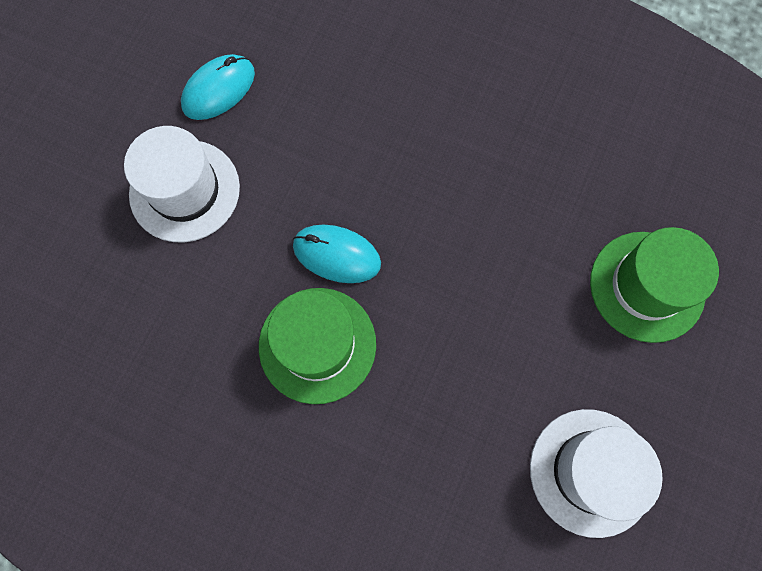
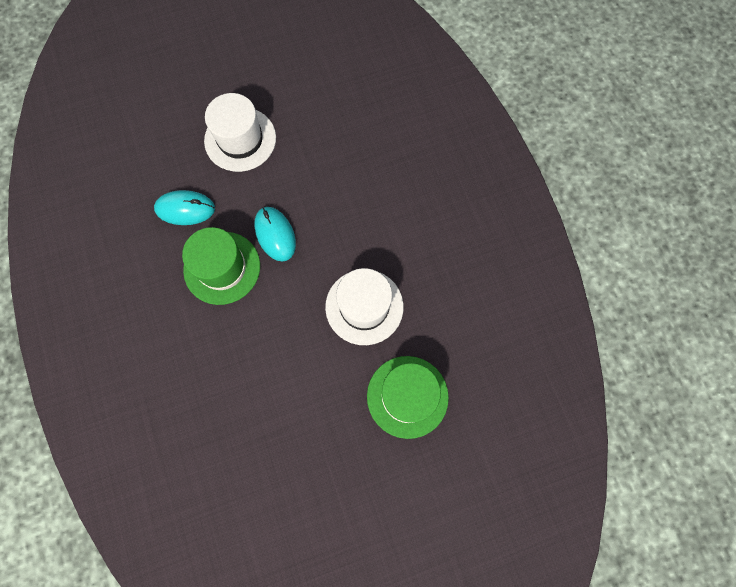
camera: 45 degrees right, 0 degrees up
(219, 89) = (306, 104): turquoise mouse -> turquoise mouse (185, 209)
(591, 472) = (279, 453): white hat -> white hat (364, 306)

